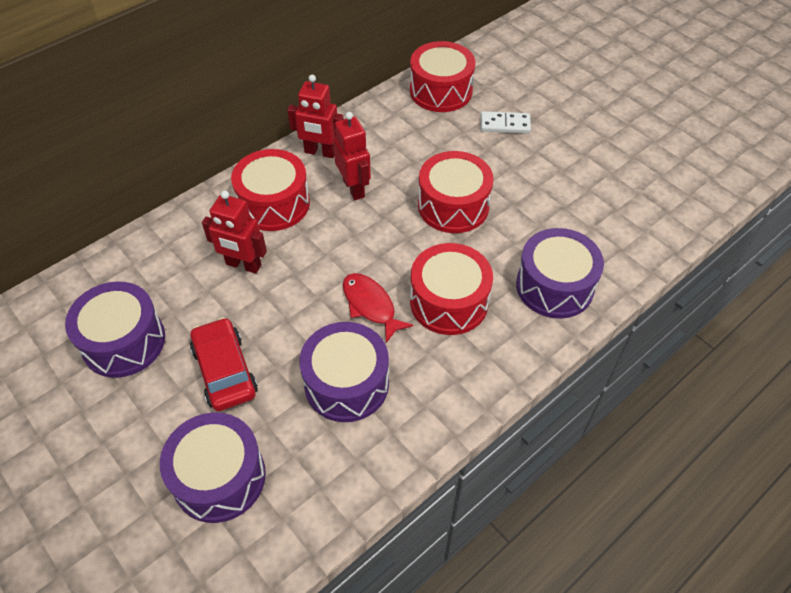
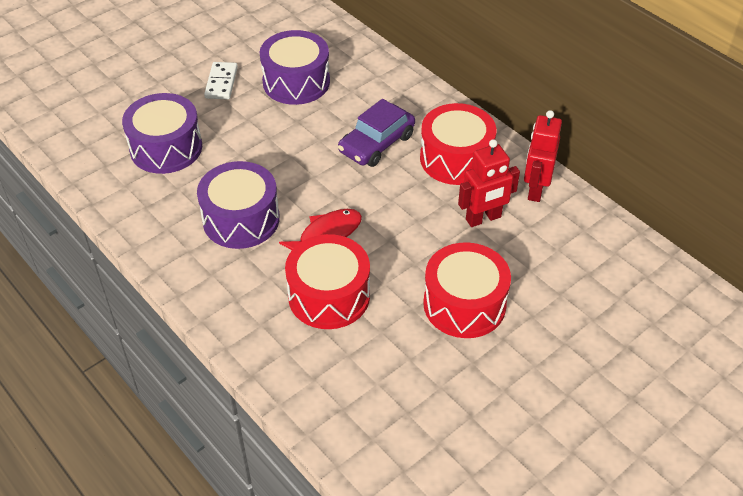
camera: 90 degrees right, 5 degrees down
(225, 371) = (262, 142): red car -> none
(243, 265) = (376, 143): red robot -> purple car
(441, 91) = (666, 298): red drum -> none
(505, 124) = (614, 364): white domino -> white domino (221, 83)
(554, 286) = (347, 392): purple drum -> none

